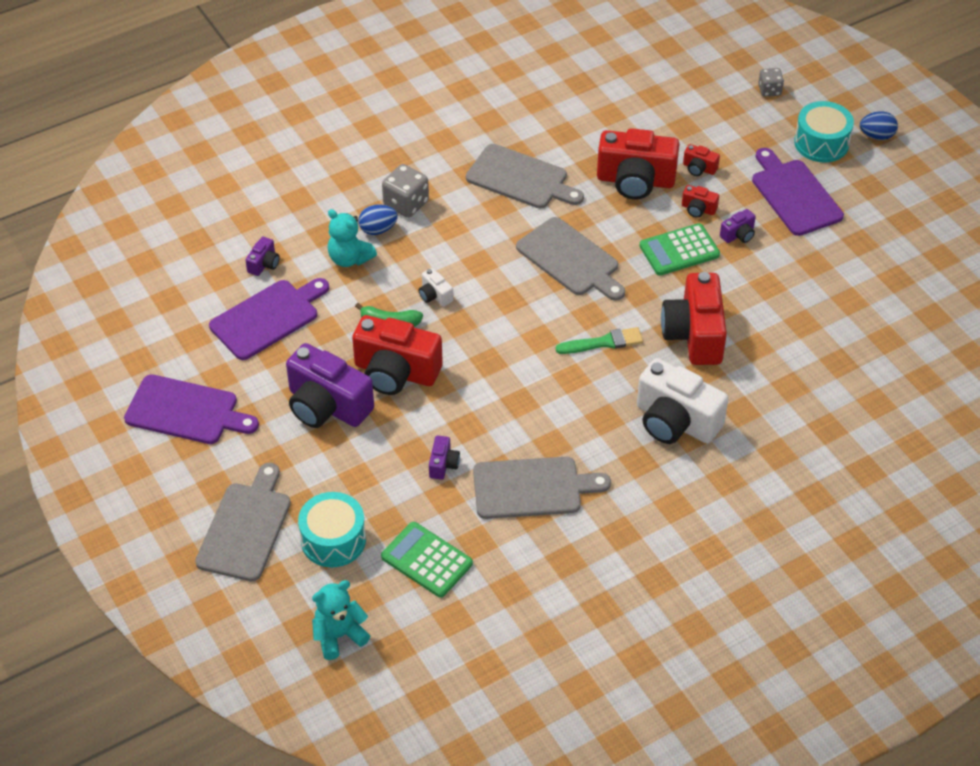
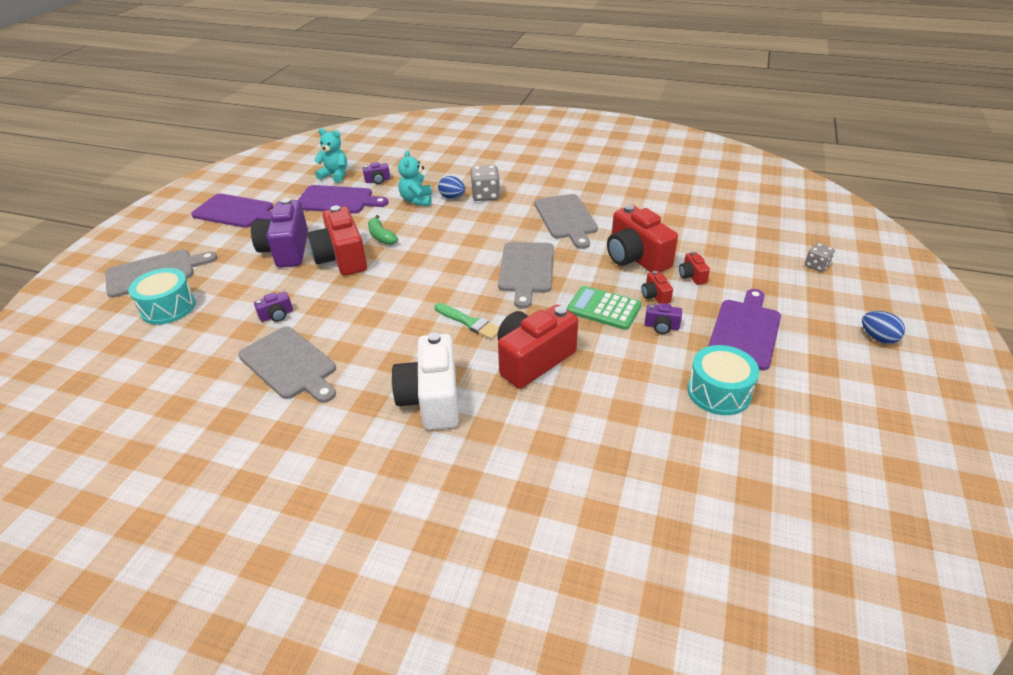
camera: 50 degrees right, 10 degrees down
(186, 411) = (236, 212): purple cutting board -> purple cutting board turned 45 degrees counterclockwise
(339, 635) = (76, 353): turquoise teddy bear -> turquoise teddy bear (335, 175)
(427, 560) = (177, 354): green calculator -> none
(435, 295) = (424, 239): white camera -> none
(821, 143) = (817, 315): turquoise drum -> turquoise drum (719, 392)

